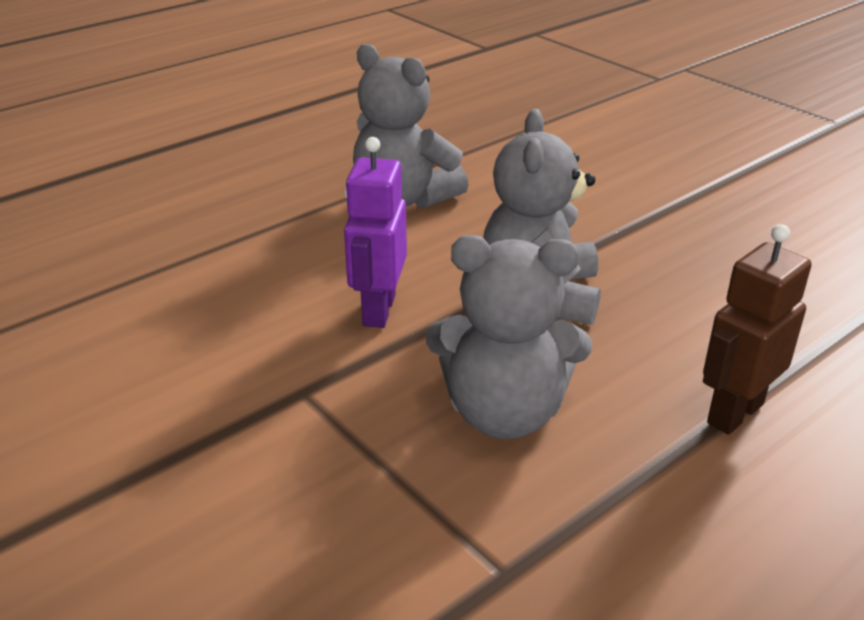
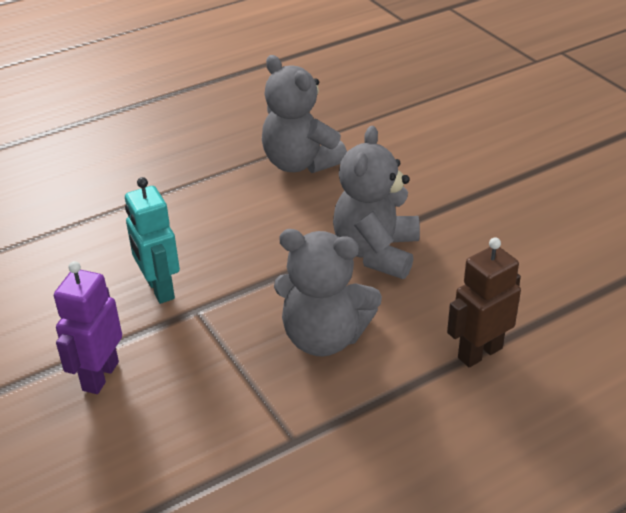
camera: 10 degrees right, 5 degrees up
(240, 368) = (159, 289): none -> turquoise robot
(378, 310) = (259, 254): purple robot -> purple robot (100, 376)

